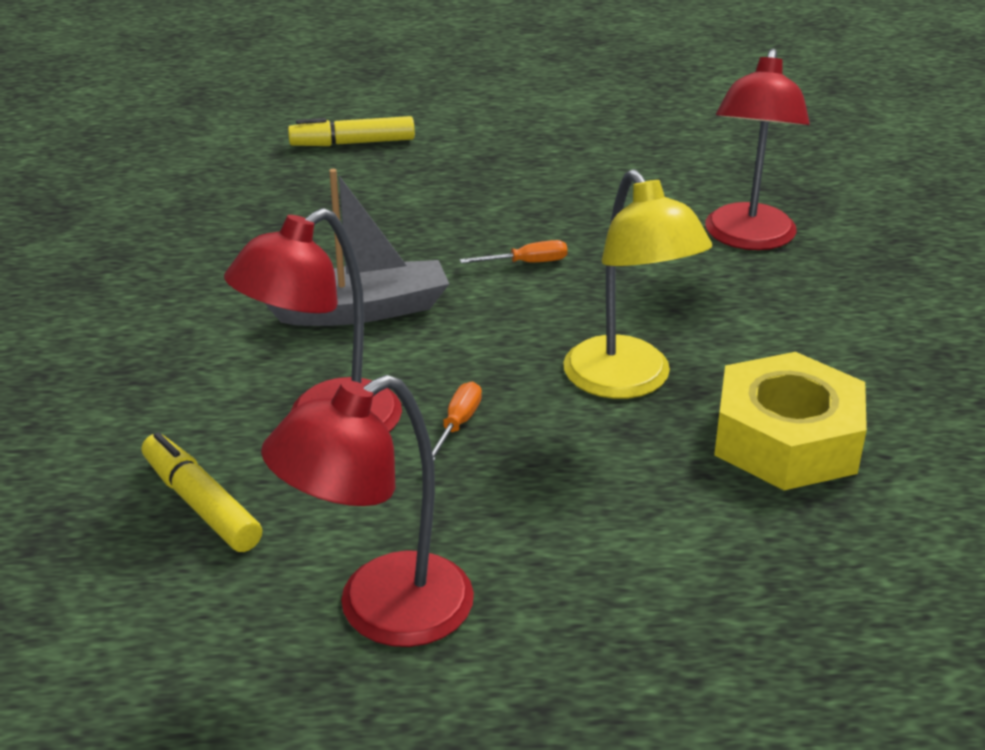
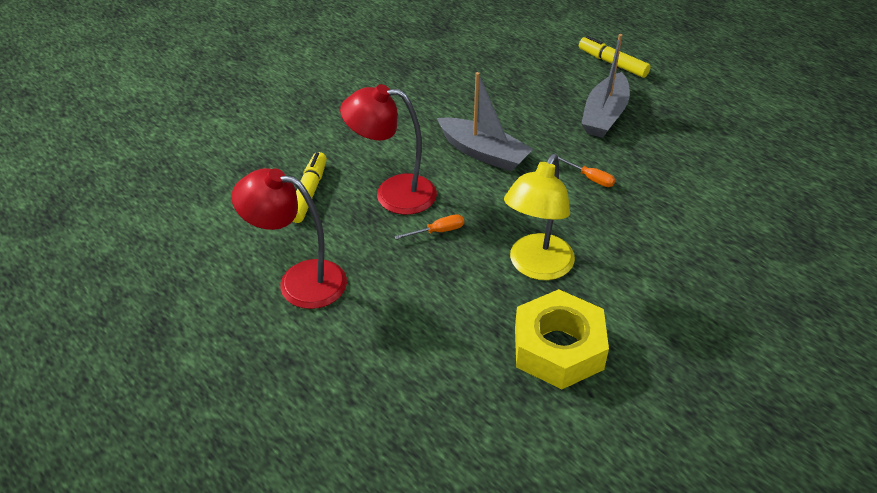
camera: 50 degrees right, 10 degrees up
(434, 196) = (604, 115): none -> grey boat
(748, 238) = (726, 242): red lamp -> none

